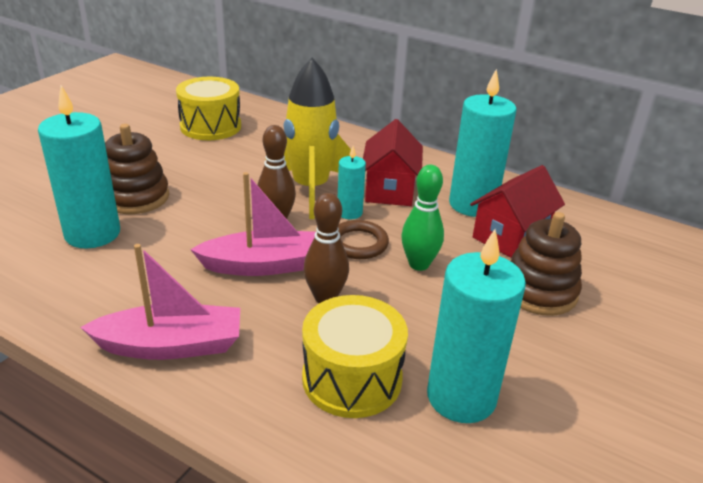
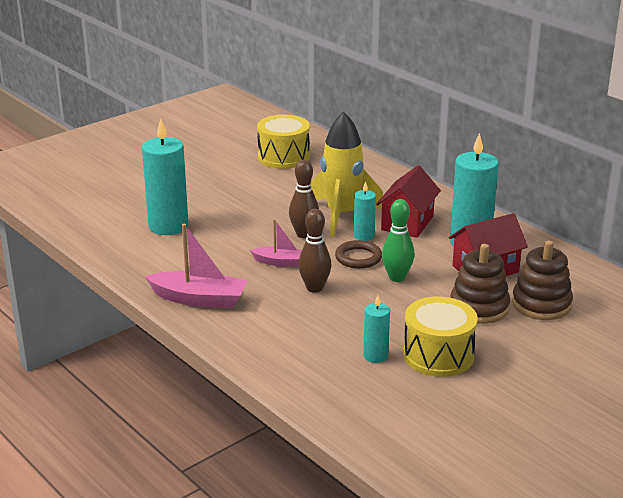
camera: 20 degrees right, 5 degrees down
(136, 197) = (206, 205): brown stacking toy -> brown stacking toy (541, 304)
(264, 265) = (281, 262): pink boat -> pink boat, size x0.60
(352, 378) = (308, 334): yellow drum -> yellow drum (438, 355)
(461, 397) = (375, 356): turquoise candle -> turquoise candle, size x0.52

